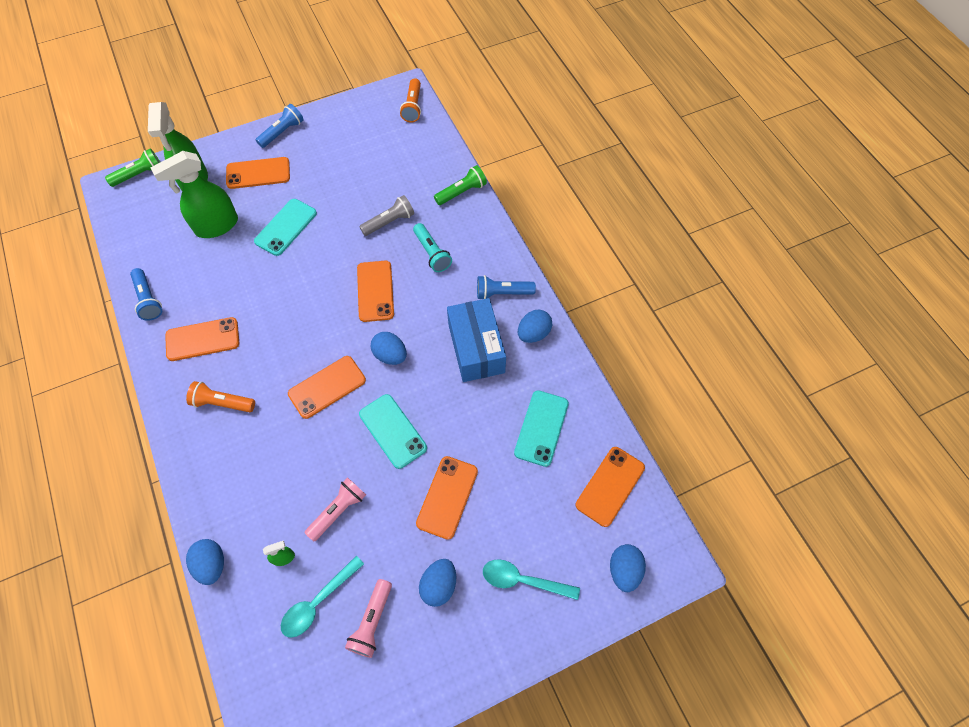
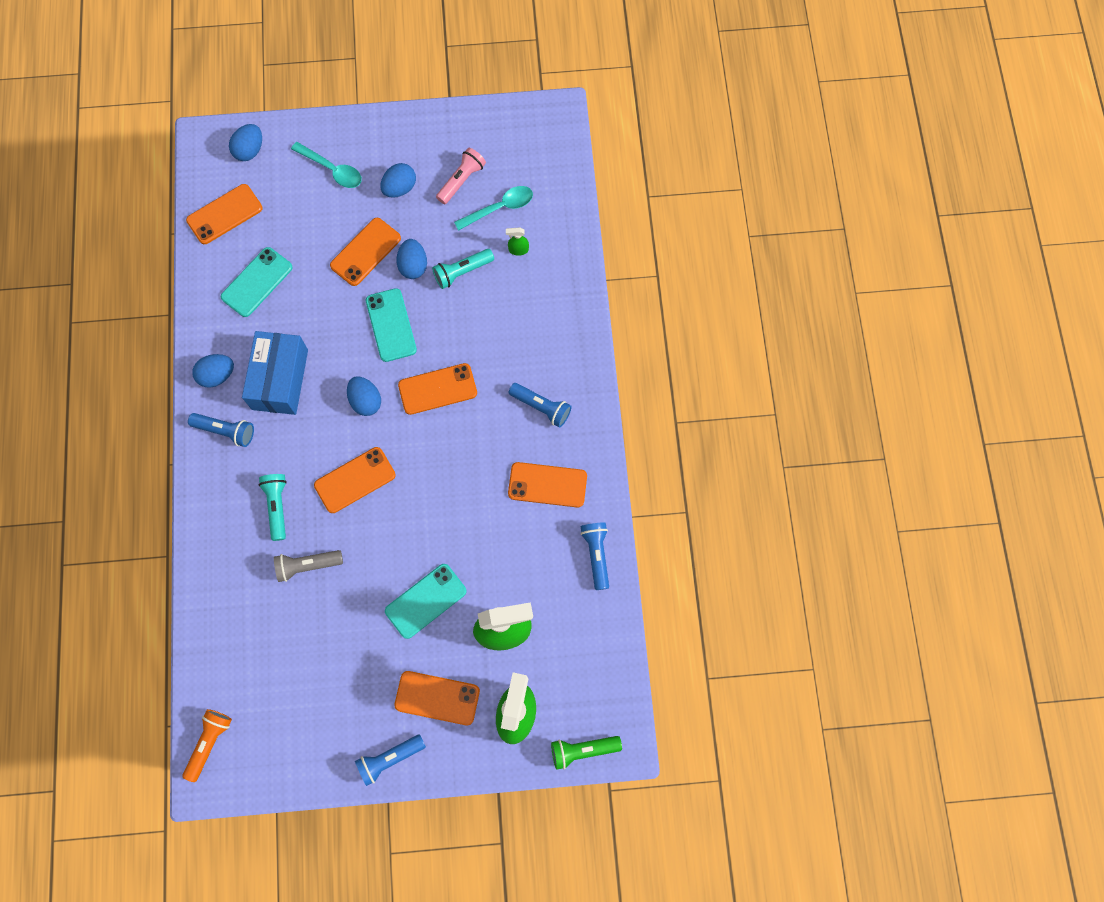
camera: 160 degrees left, 10 degrees up
(211, 564) = (579, 264): blue egg -> blue egg (413, 266)
(222, 403) = (541, 407): orange flashlight -> blue flashlight
(338, 511) = (462, 272): pink flashlight -> turquoise flashlight
(375, 291) = (355, 480): orange phone -> orange phone turned 45 degrees clockwise
(462, 192) = (209, 579): green flashlight -> none

